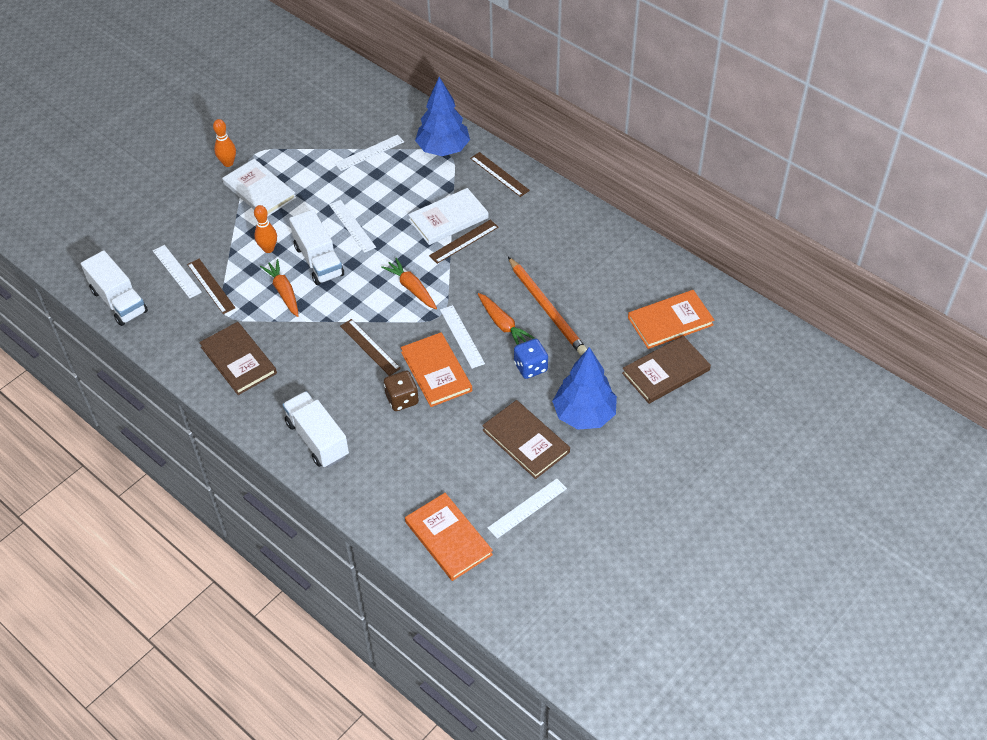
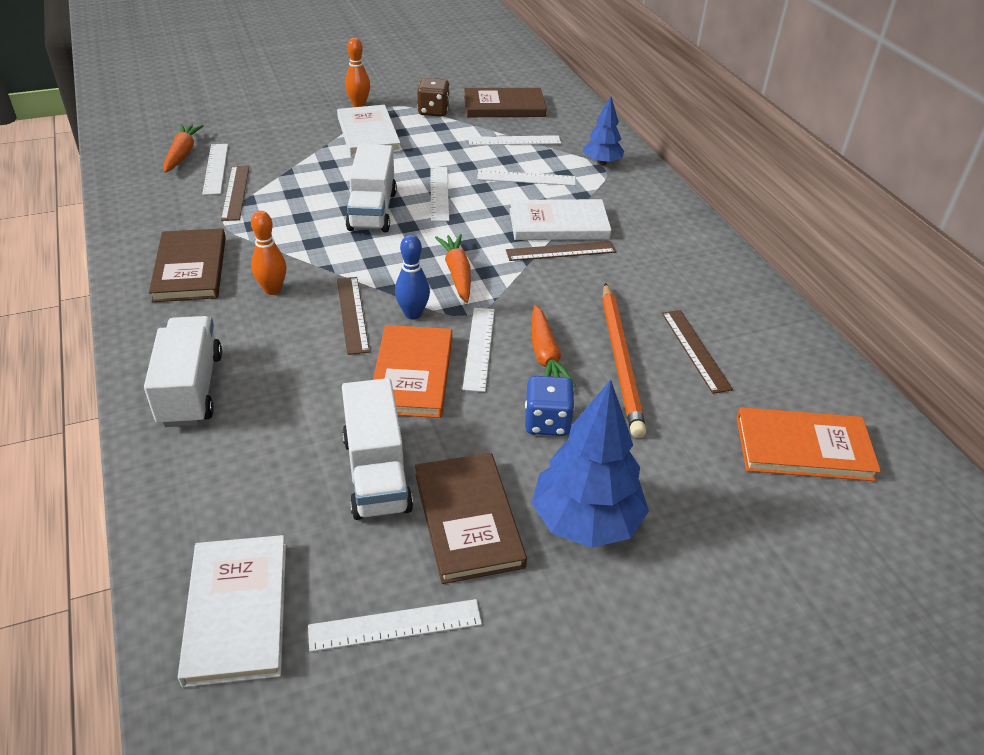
camera: 25 degrees right, 10 degrees down
(119, 301) = (131, 172): white truck -> white truck (376, 473)
(268, 249) = (328, 182): orange bowling pin -> orange bowling pin (272, 290)
(284, 292) = (306, 224): orange carrot -> orange carrot (182, 154)
(401, 186) = (526, 178): none -> white ruler
(402, 399) = (339, 388): brown dice -> brown dice (433, 111)
(406, 330) = (413, 314): none -> blue bowling pin
(443, 149) = (602, 163): blue tree -> blue tree, size x0.59
(448, 538) = (237, 611): orange book -> white book
(499, 174) = (654, 204): brown ruler -> brown ruler (695, 350)
(666, 372) = (759, 516): brown book -> brown book (504, 106)

